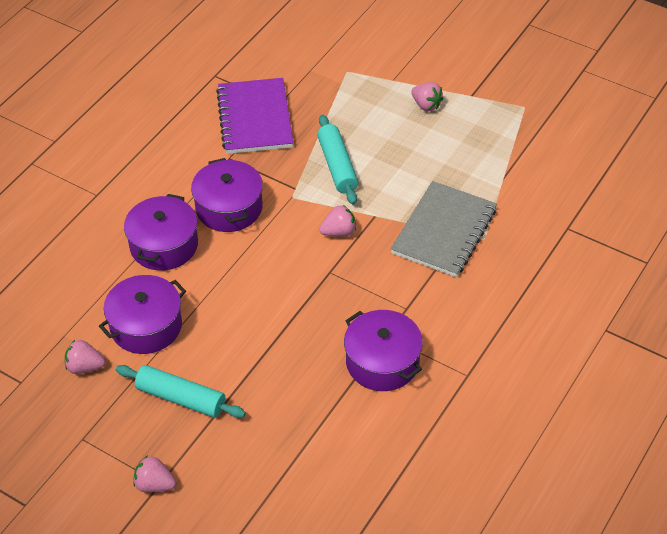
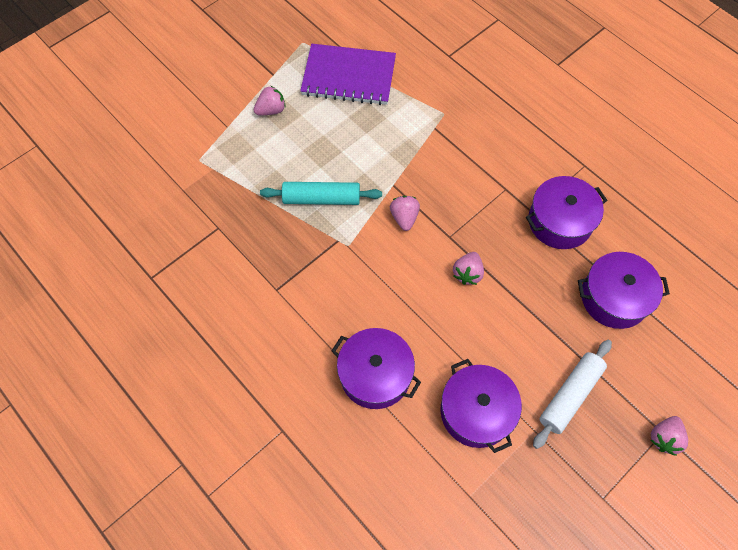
camera: 75 degrees left, 15 degrees up
(85, 367) = (515, 481): pink strawberry -> pink strawberry (467, 273)
(181, 398) = (570, 395): turquoise rolling pin -> white rolling pin
(229, 208) = (344, 303): purple pot -> purple pot (614, 298)
(255, 118) = (230, 254): purple notebook -> purple notebook (349, 77)
(444, 231) = (427, 139): grey notebook -> none

